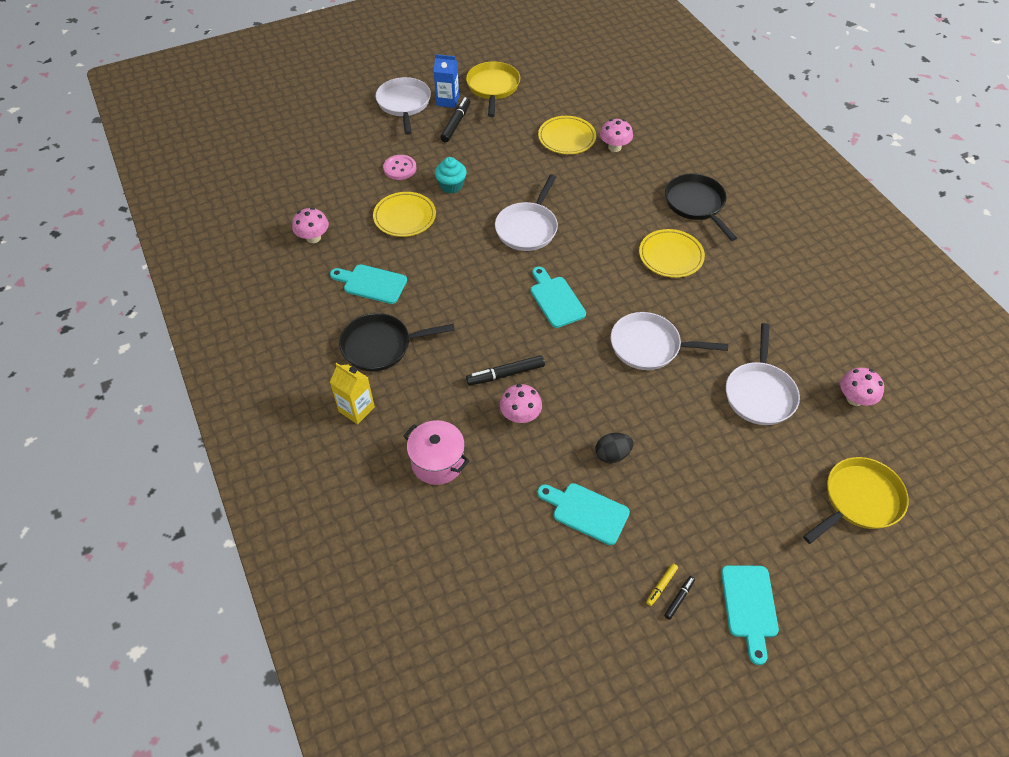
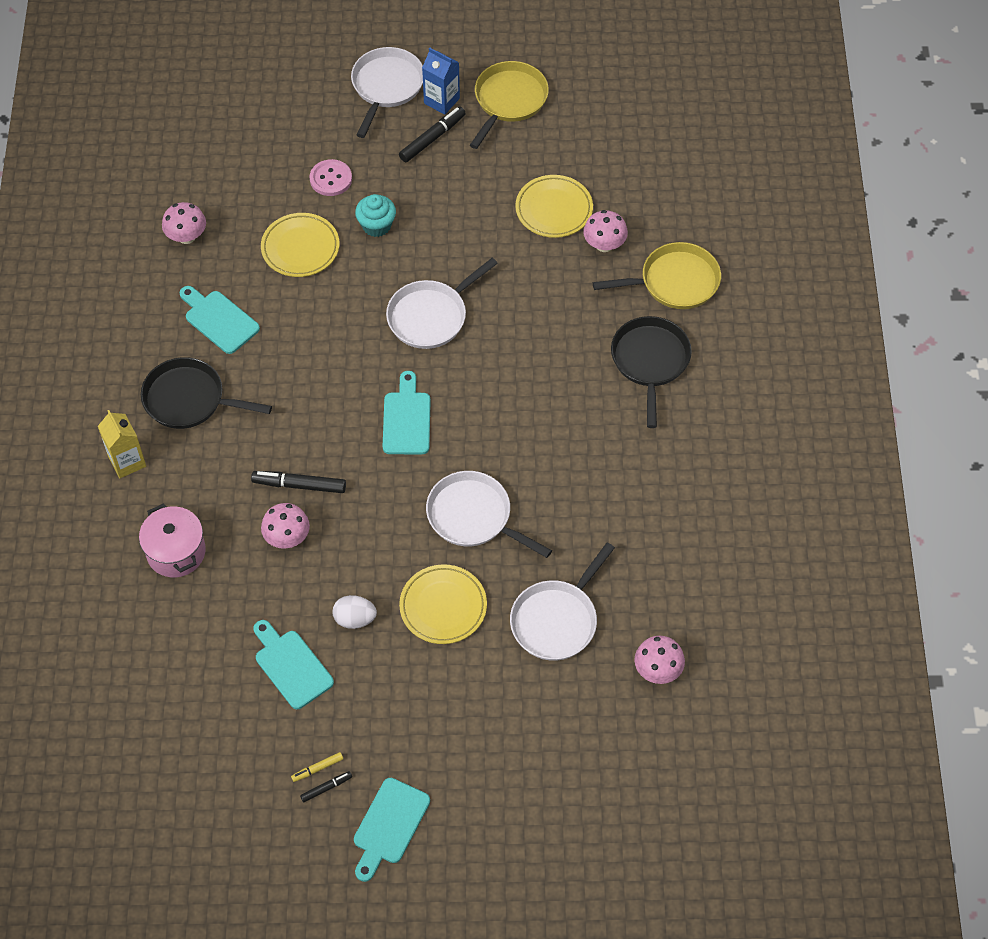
camera: 25 degrees right, 5 degrees up
(612, 454) = (355, 619): black egg -> white egg
(671, 256) = (572, 417): yellow plate -> yellow plate (443, 606)
(859, 500) = (577, 776): yellow pan -> yellow pan (674, 282)

